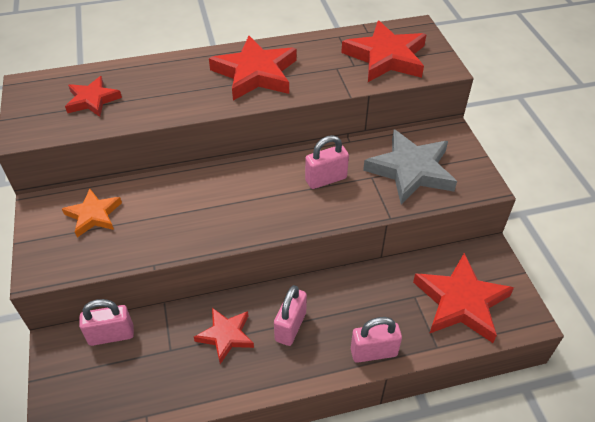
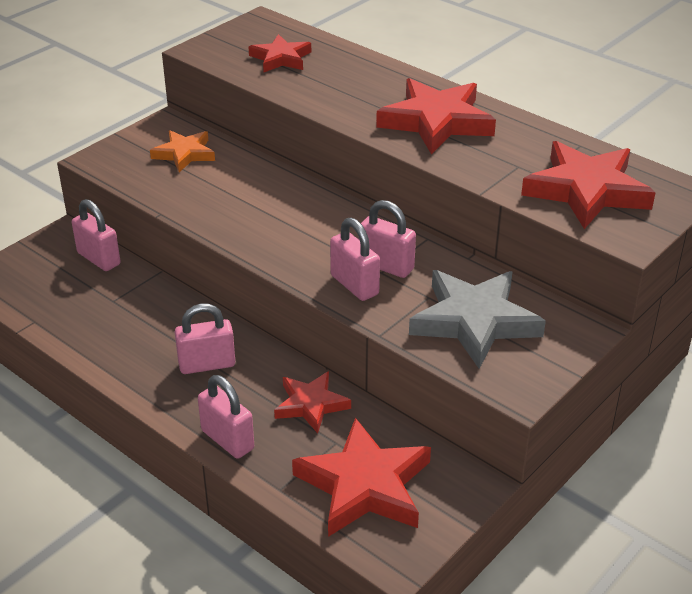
camera: 55 degrees right, 10 degrees down
(226, 335) = (158, 327): red star -> red star (311, 405)
(332, 203) = (354, 285): none -> pink padlock

